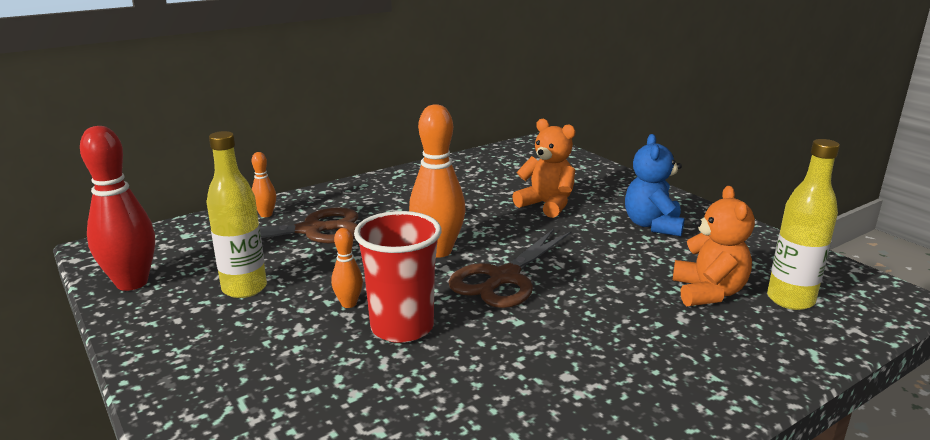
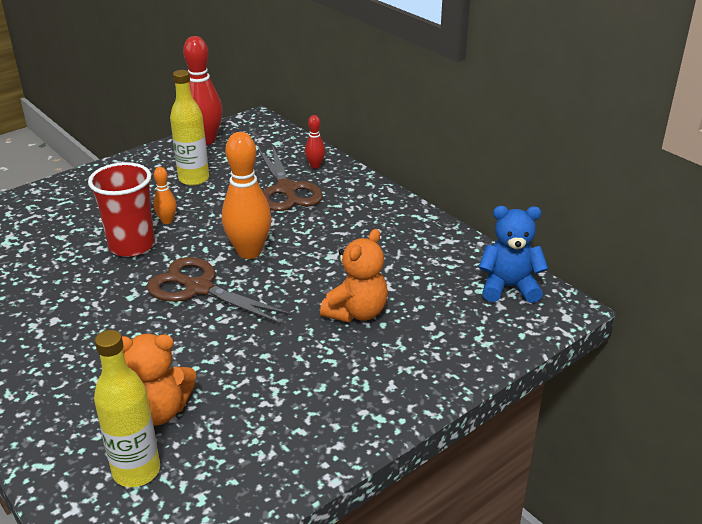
camera: 85 degrees right, 10 degrees up
(266, 214) = (315, 166): orange bowling pin -> red bowling pin
(652, 225) = (311, 388): blue teddy bear -> blue teddy bear (509, 287)

